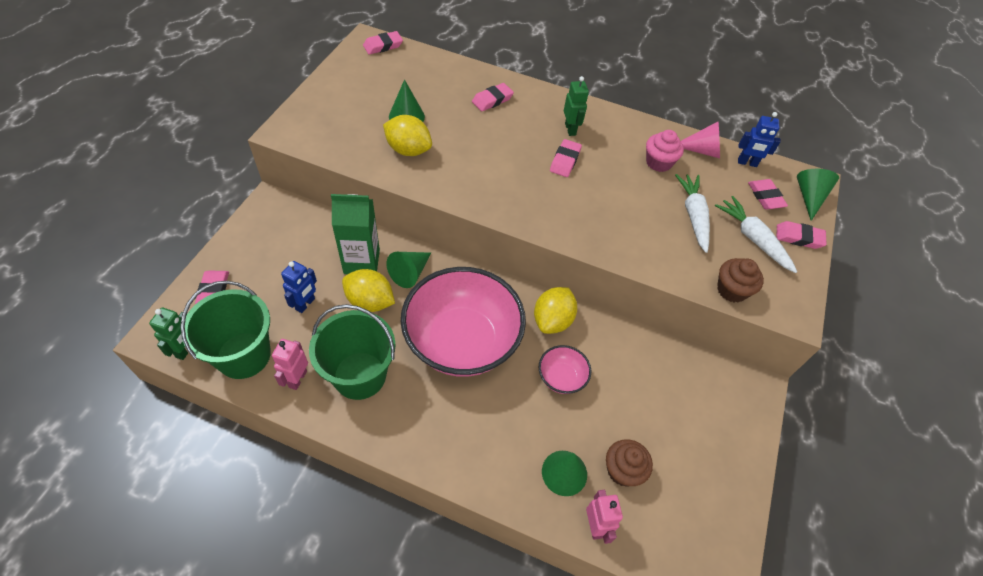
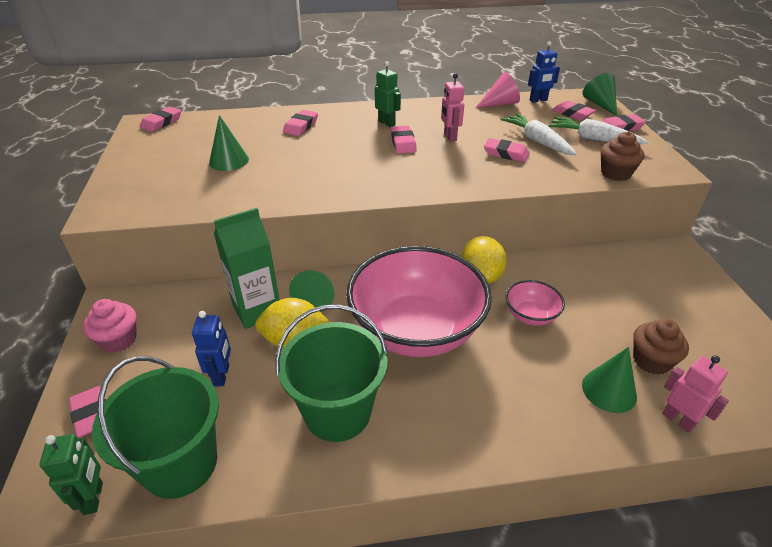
camera: 25 degrees left, 15 degrees down
(297, 379) = (267, 453): pink robot -> pink robot (449, 137)
(408, 150) = (252, 182): yellow lemon -> none
(648, 217) = (506, 154): none -> pink eraser
(658, 162) = (476, 120): pink cupcake -> pink cupcake (118, 340)

